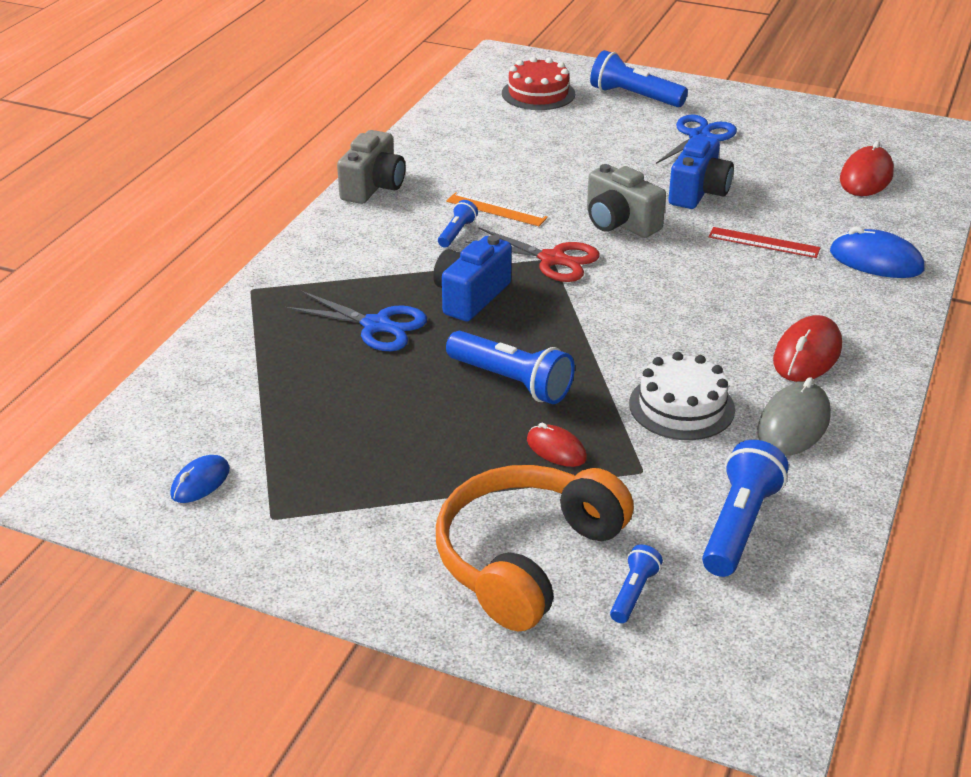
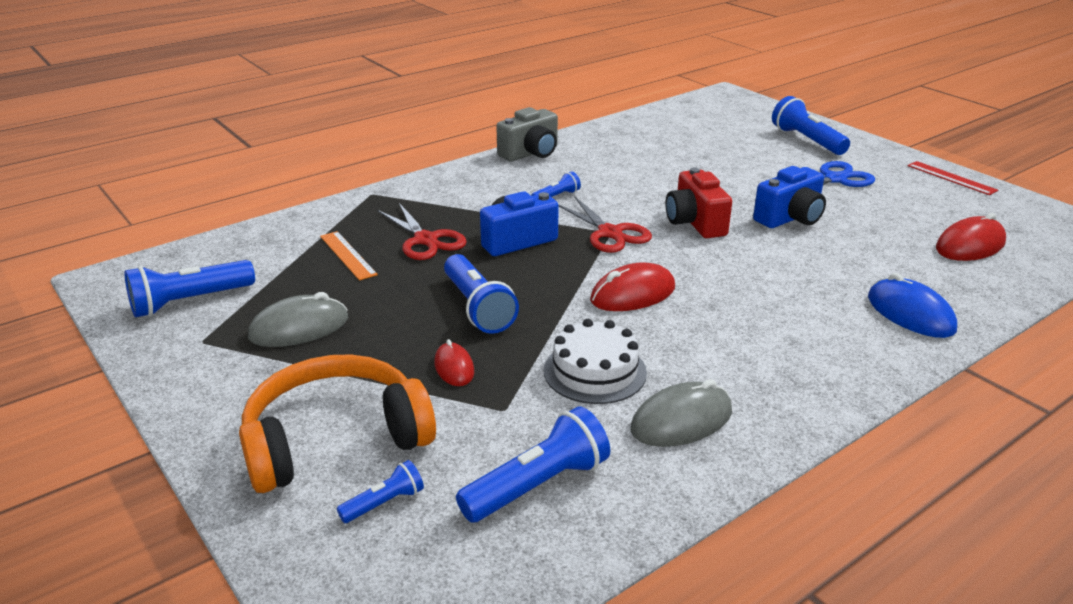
camera: 30 degrees right, 5 degrees down
(200, 482) = (189, 302): blue mouse -> blue flashlight
(358, 466) = (299, 328): none -> grey mouse
(376, 325) = (426, 240): blue scissors -> red scissors
(496, 209) = (605, 189): orange ruler -> orange ruler (348, 255)
(538, 93) = (727, 122): red cake -> none
(619, 223) = (695, 223): grey camera -> red camera
(763, 243) = (811, 270): red ruler -> red ruler (951, 178)
(807, 354) = (757, 368): red mouse -> red mouse (633, 294)

